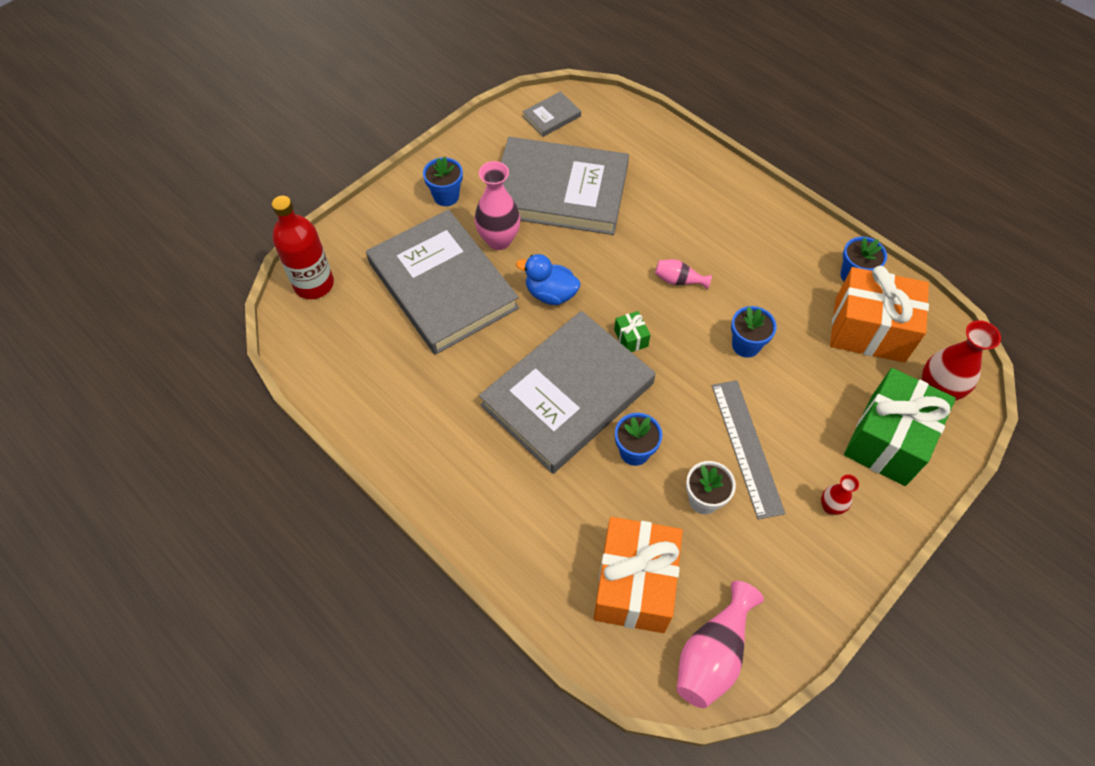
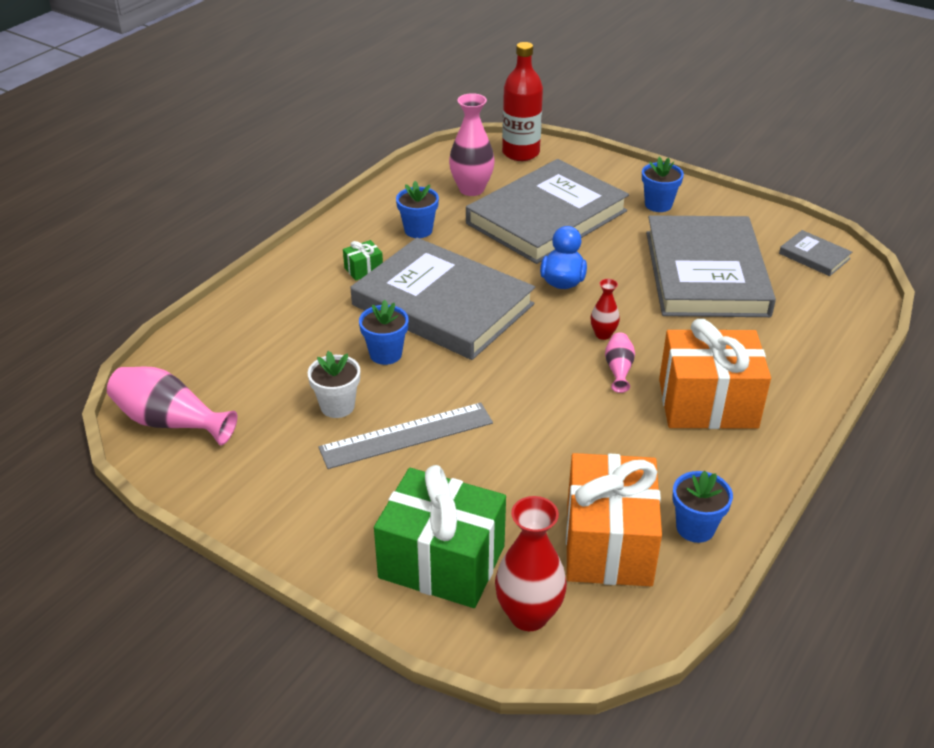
camera: 80 degrees right, 20 degrees down
(499, 240) = (617, 242): pink vase -> pink vase (471, 189)
(631, 338) = (525, 340): green gift -> green gift (363, 269)
(634, 584) = (241, 365): orange gift -> orange gift (707, 403)
(746, 345) = (545, 429): blue flower pot -> blue flower pot (418, 230)
(830, 507) = (341, 507): red vase -> red vase (603, 334)

